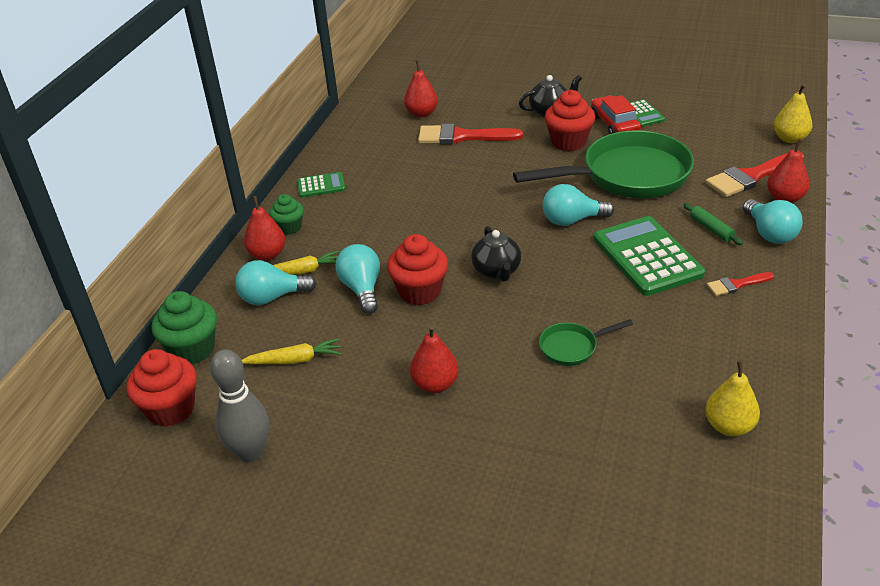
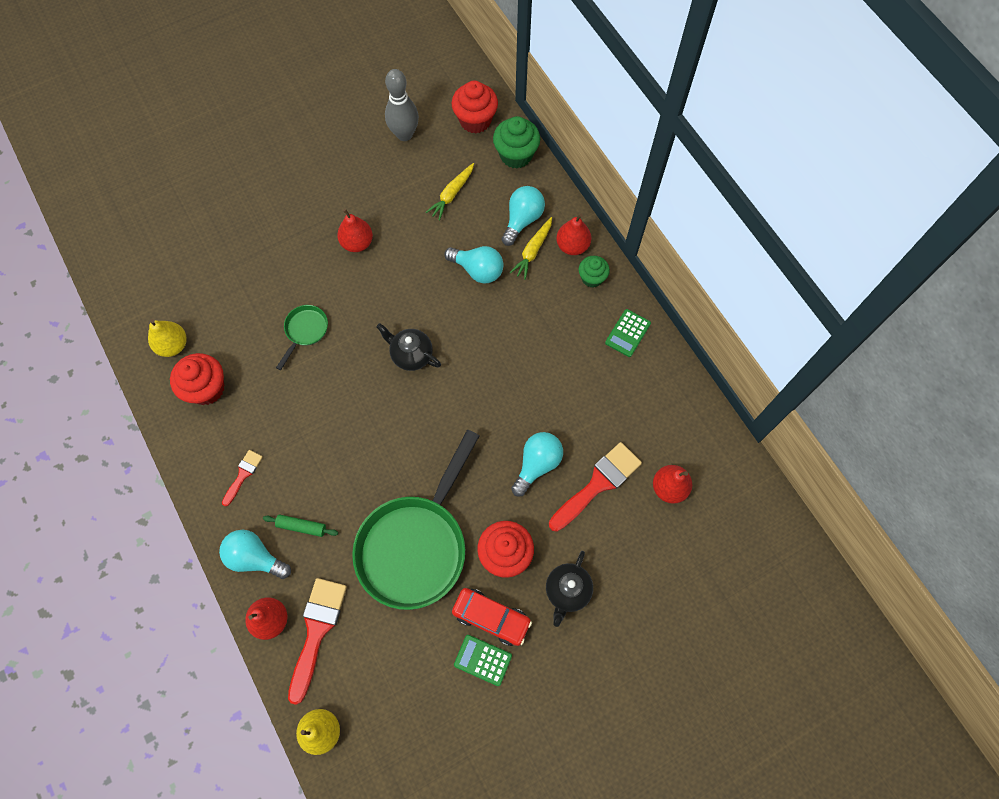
camera: 130 degrees right, 30 degrees up
(420, 292) = (440, 297): red cupcake -> red cupcake (206, 388)
(572, 220) = (409, 450): turquoise light bulb -> turquoise light bulb (537, 464)
(647, 256) = (324, 454): green calculator -> none

